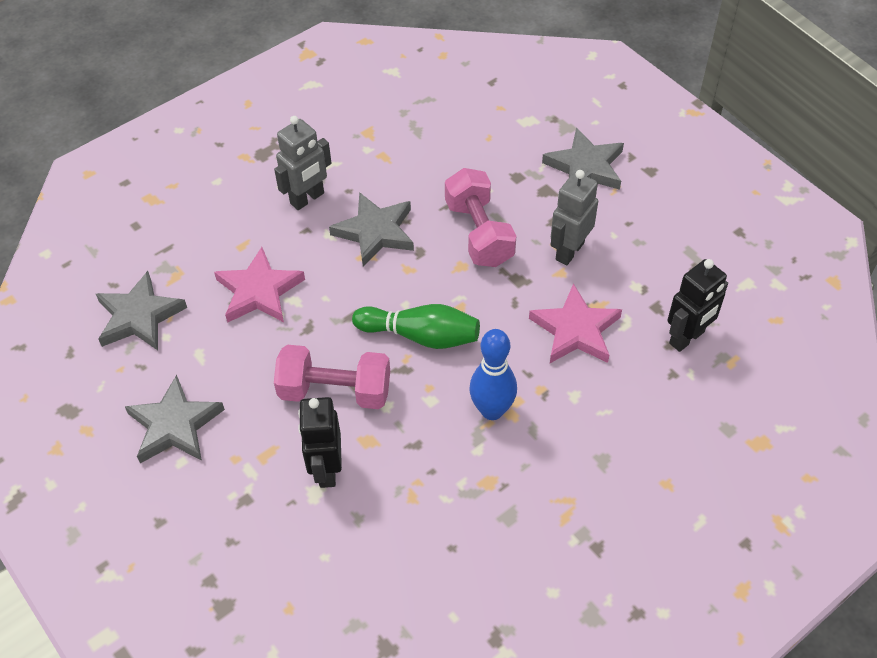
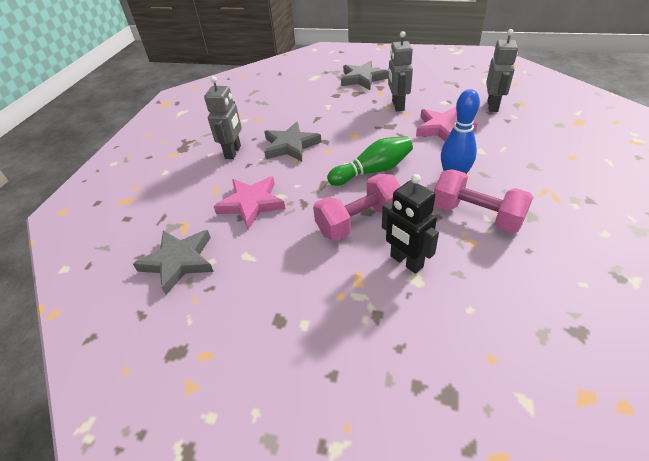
camera: 35 degrees left, 10 degrees down
(175, 425) = (274, 305): grey star -> none
(479, 233) = (346, 120): pink dumbbell -> pink dumbbell (476, 215)
(687, 338) = (493, 106): black robot -> grey robot

